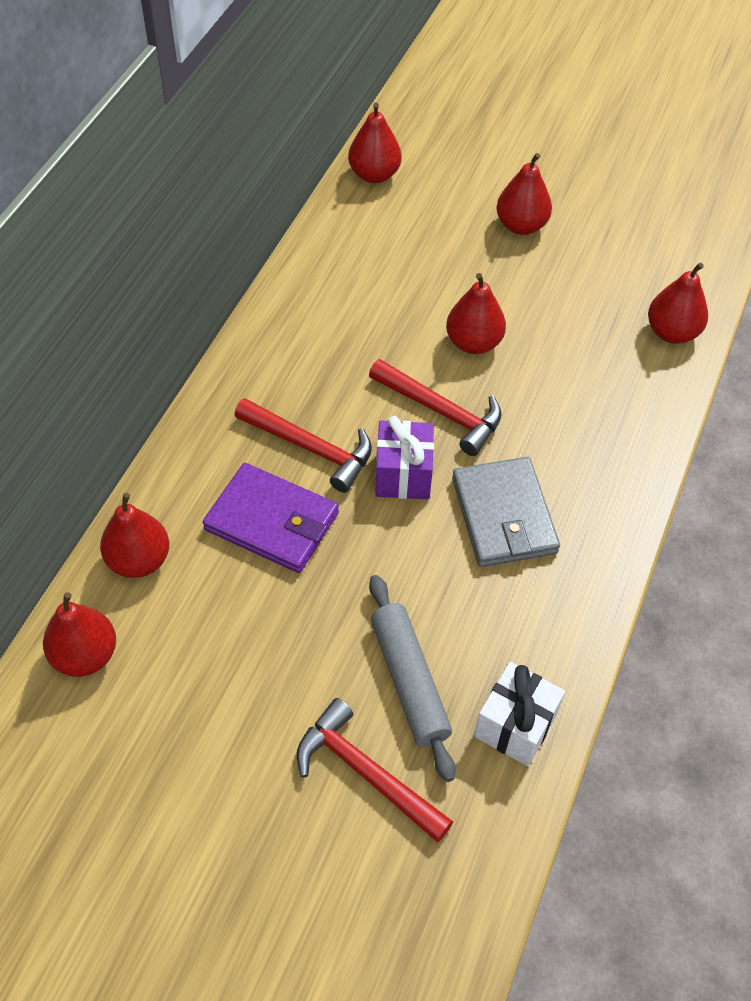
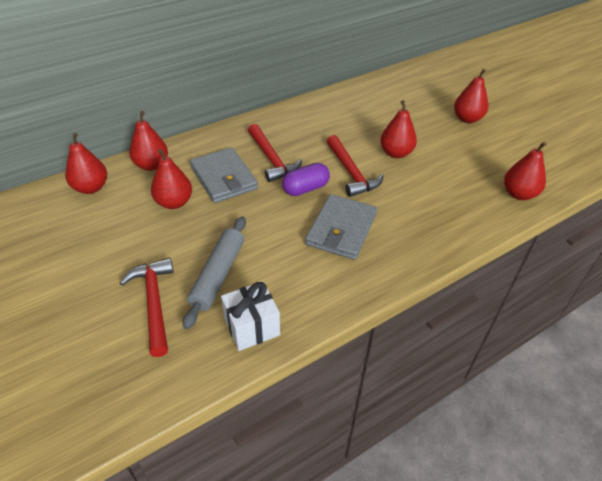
camera: 35 degrees right, 10 degrees down
(272, 521) = (224, 178): purple wallet -> grey wallet
(374, 174) = (407, 75): red pear -> red pear (174, 202)
(403, 475) = (305, 189): purple gift -> purple capsule

